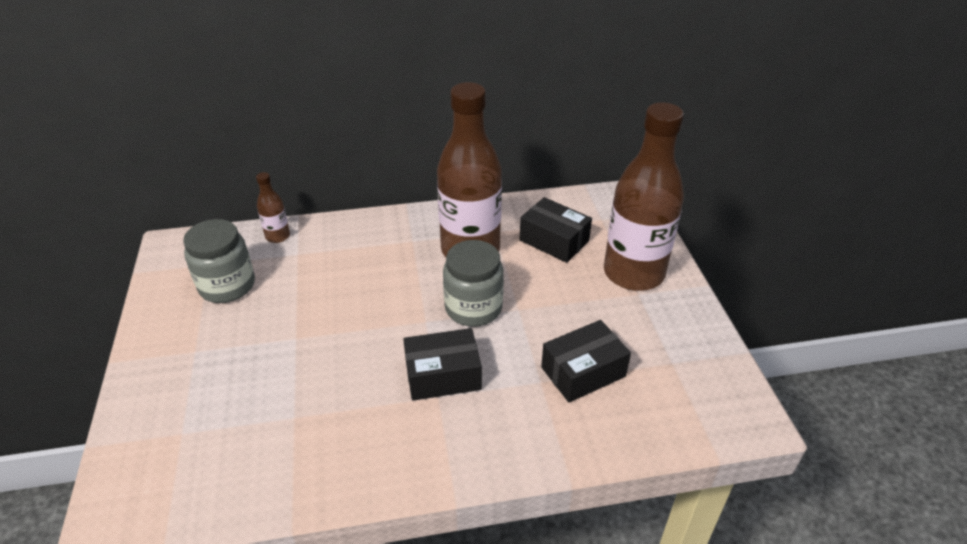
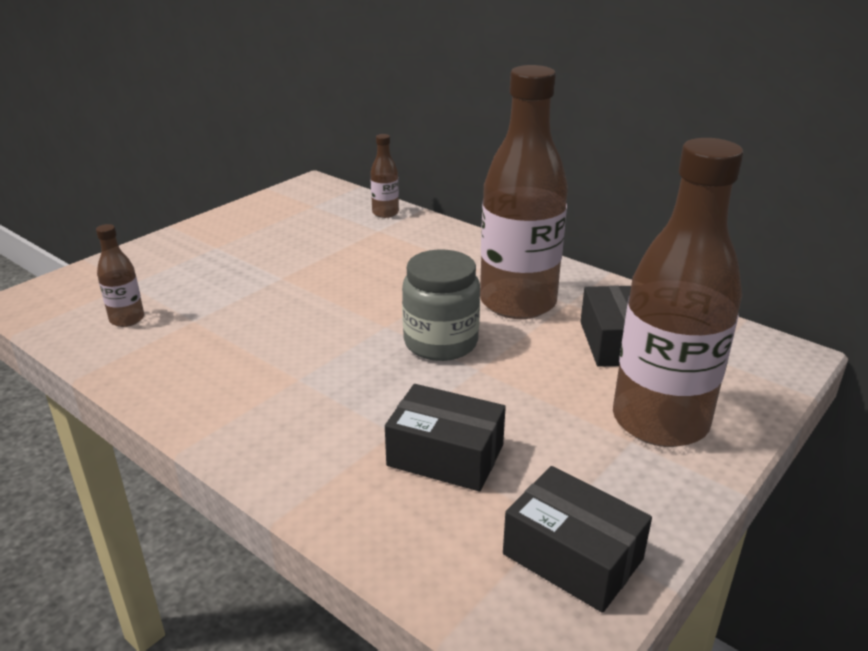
camera: 50 degrees right, 10 degrees down
(227, 286) = (300, 223): grey jar -> none
(240, 458) = (127, 319): none -> brown bottle
(443, 375) = (328, 368): black box -> black box (572, 556)

